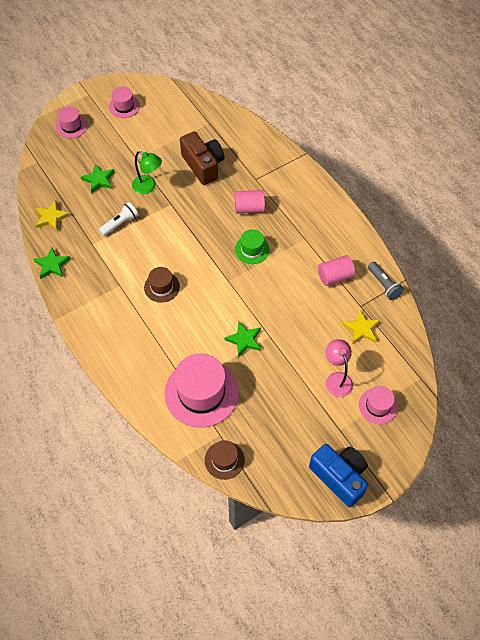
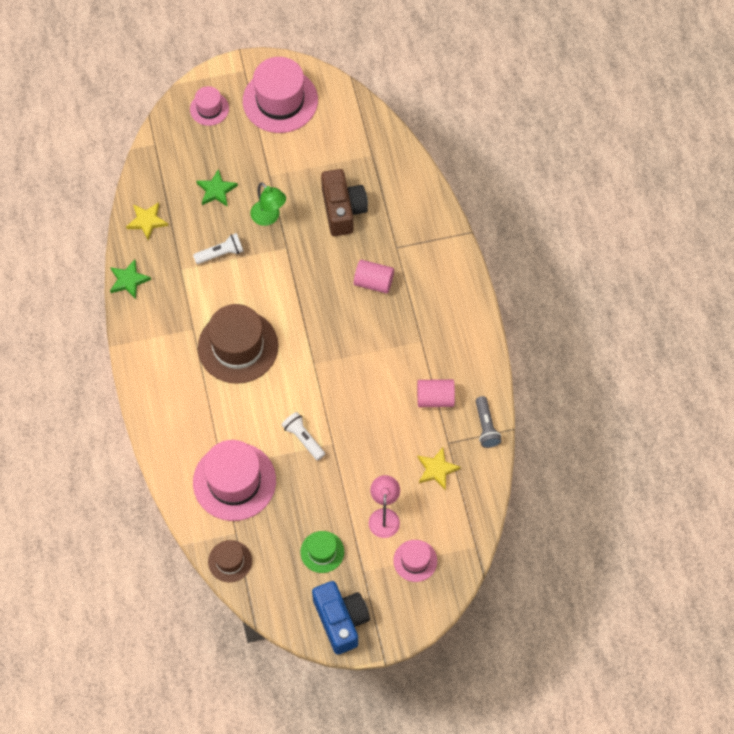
camera: 20 degrees right, 5 degrees up
(124, 106) = (280, 100): pink hat -> pink hat, size x1.93
(162, 287) = (238, 346): brown hat -> brown hat, size x1.93
(244, 340) = (303, 438): green star -> white flashlight
(252, 249) = (355, 334): green hat -> green hat (322, 552)

